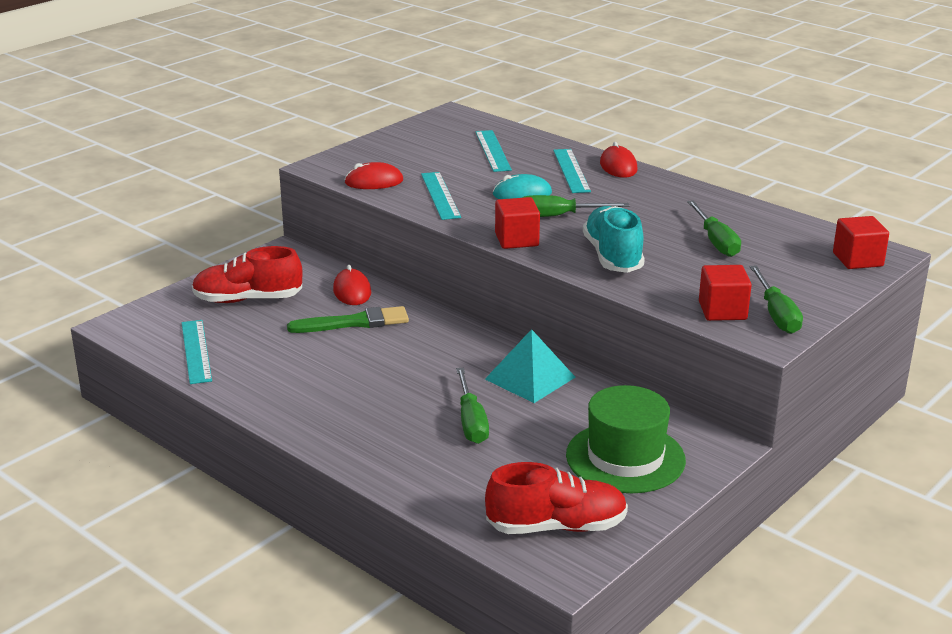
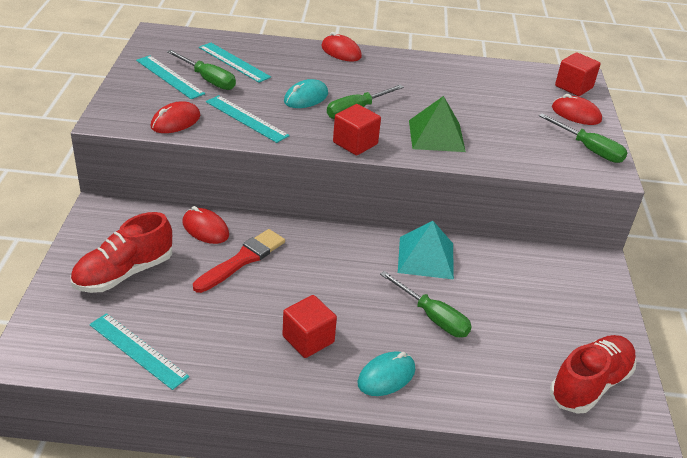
camera: 40 degrees left, 10 degrees up
(354, 322) = (242, 260): green brush -> red brush
(368, 443) = (386, 376): none -> turquoise mouse
(571, 170) = (314, 65): turquoise ruler -> turquoise ruler (170, 77)
(612, 256) = (436, 136): turquoise shoe -> green pyramid
(625, 458) = (559, 300): green hat -> none
(716, 241) = (481, 99): green screwdriver -> green screwdriver (208, 79)
(722, 311) = (557, 158): red cube -> red cube (308, 339)
(815, 283) = (576, 114): none -> red mouse

